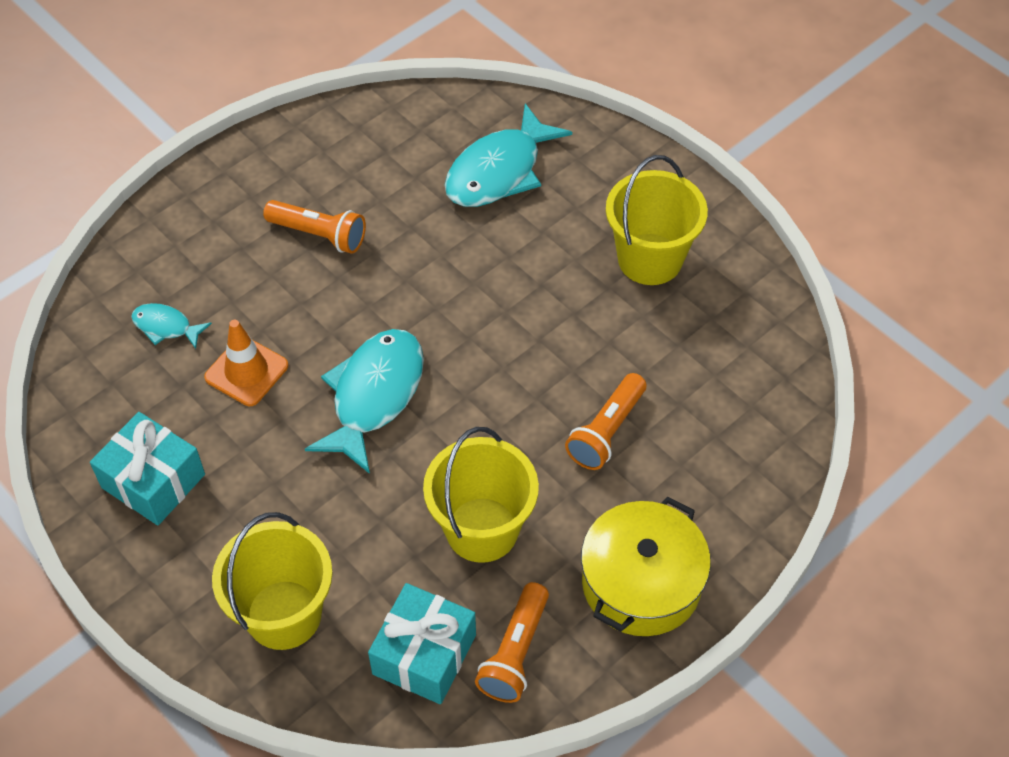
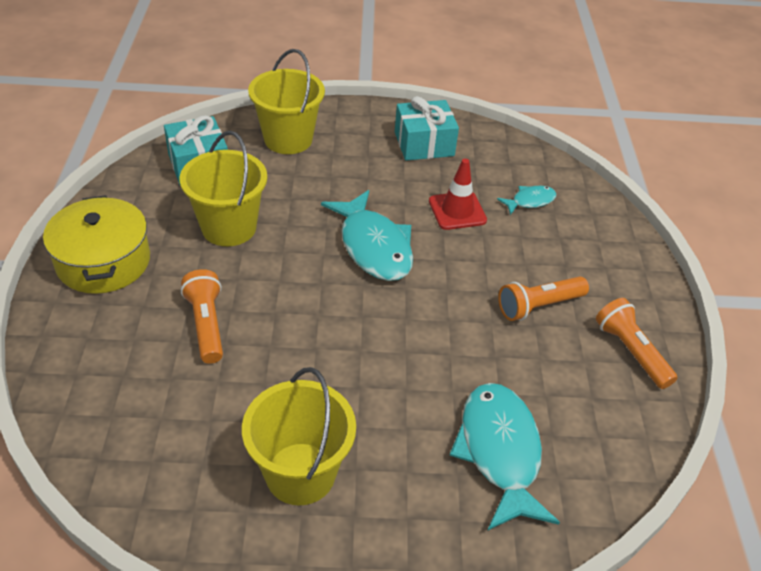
camera: 130 degrees right, 10 degrees down
(246, 371) = (457, 211): orange traffic cone -> red traffic cone
(515, 652) = (150, 192): orange flashlight -> orange flashlight (631, 351)

